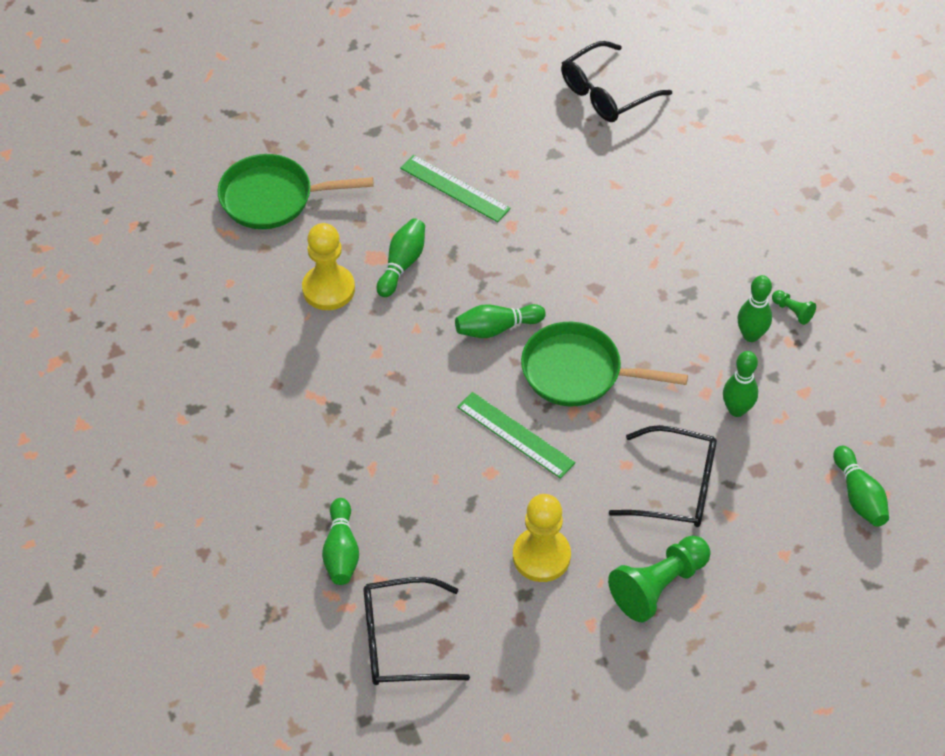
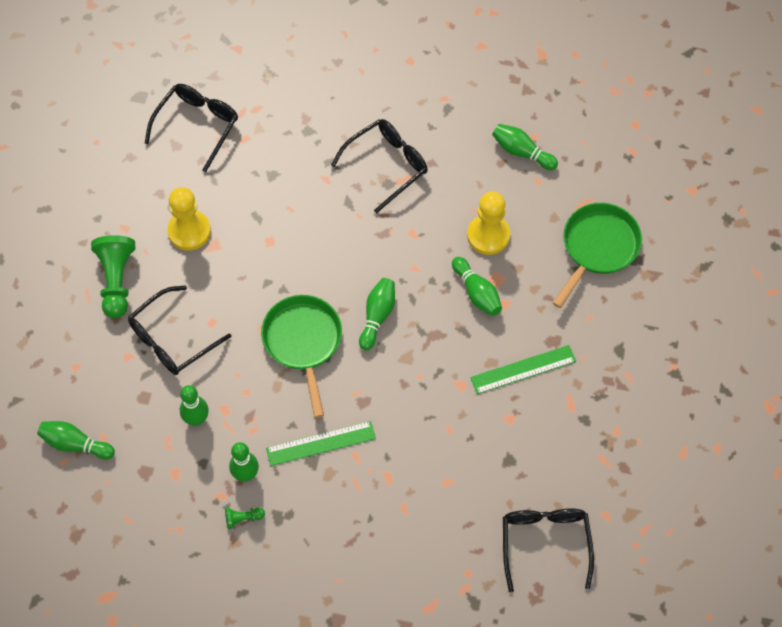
camera: 125 degrees right, 10 degrees up
(310, 422) = (387, 165): none -> black glasses
(341, 551) = (280, 130): green bowling pin -> green bowling pin (522, 152)
(515, 434) = (285, 273): green ruler -> green ruler (321, 443)
(578, 372) = (303, 342): green pan -> green pan turned 60 degrees counterclockwise

